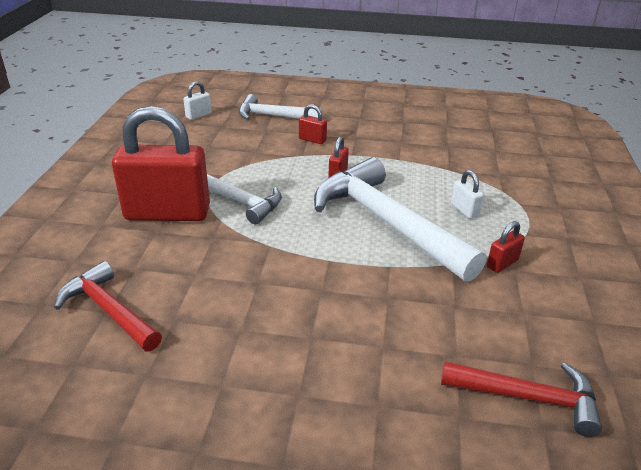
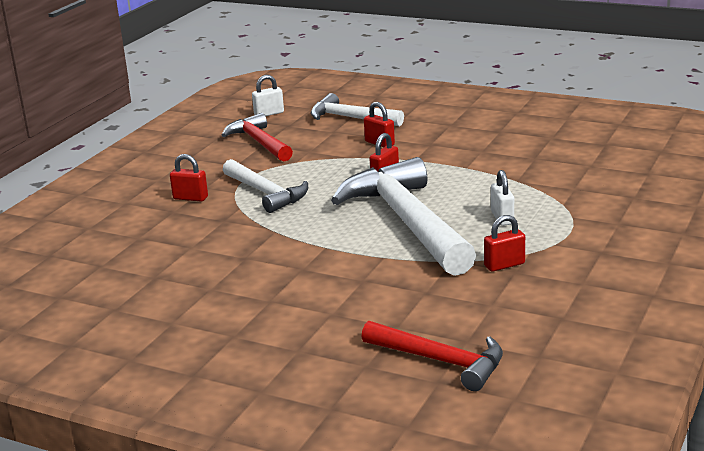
camera: 20 degrees right, 10 degrees down
(109, 311) = (103, 265): red hammer -> red hammer (259, 142)
(167, 213) = (190, 198): red padlock -> red padlock, size x0.40

